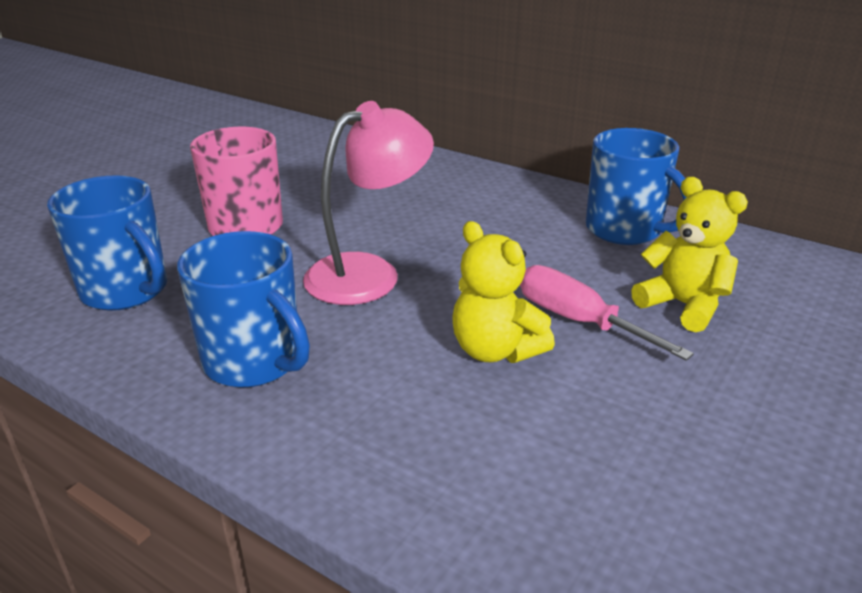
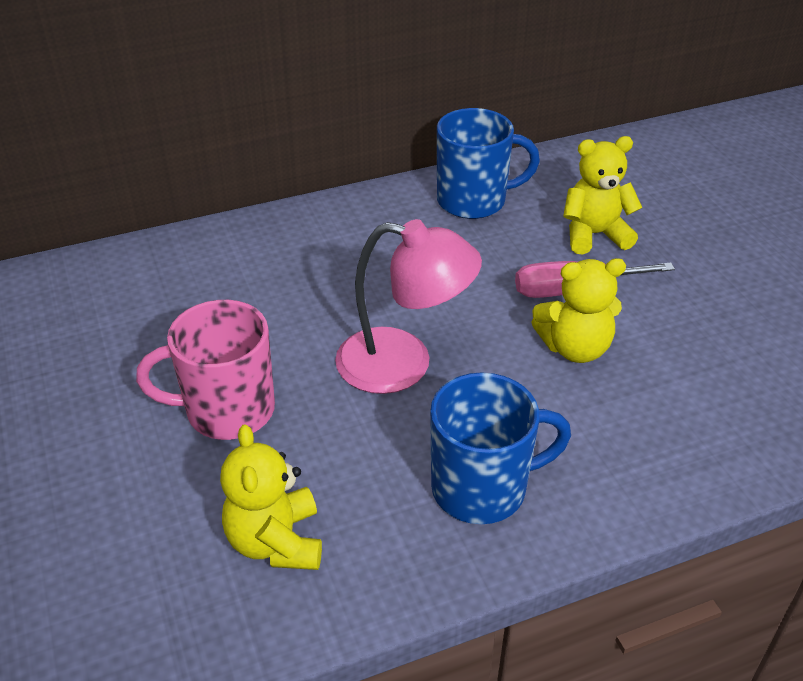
camera: 55 degrees left, 10 degrees up
(126, 291) = (276, 542): blue mug -> yellow teddy bear
(369, 273) = (403, 364): pink lamp -> pink lamp turned 105 degrees clockwise

